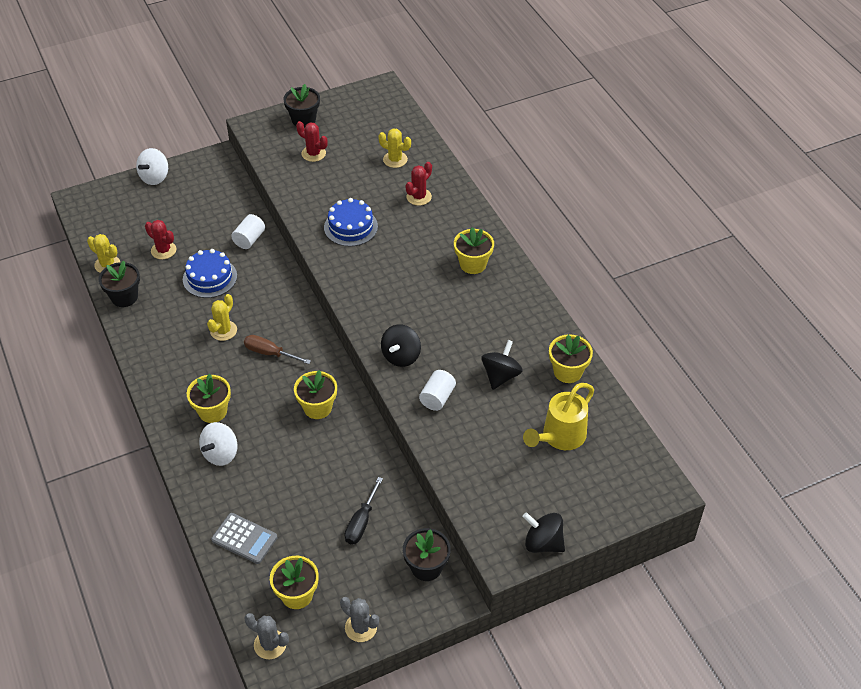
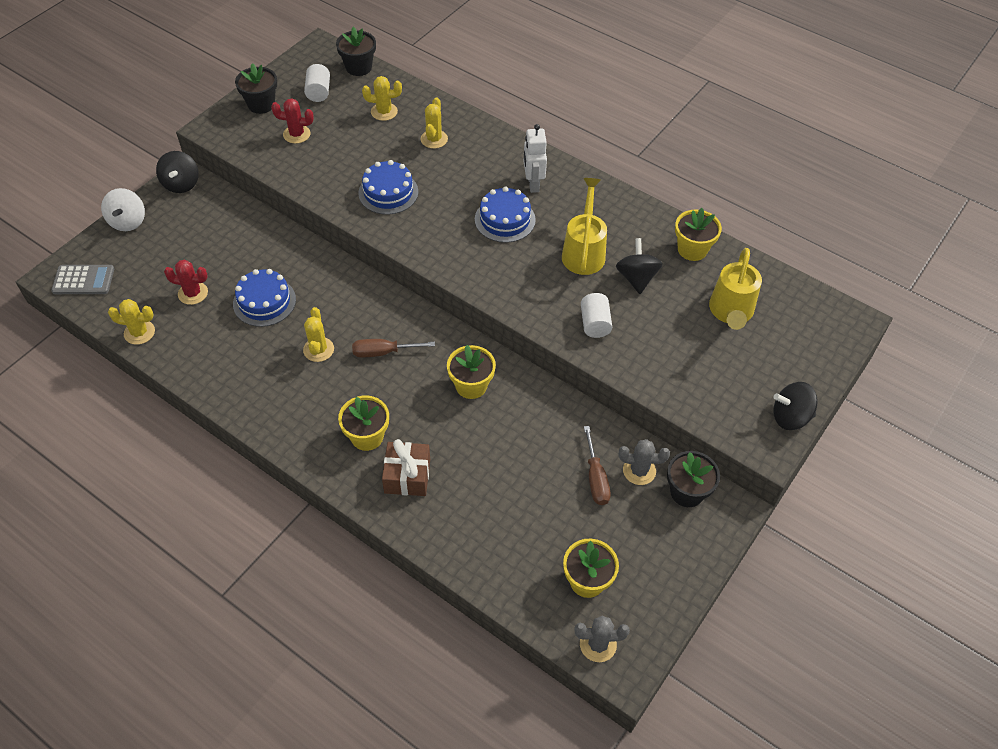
camera: 30 degrees left, 5 degrees up
(124, 297) = (184, 359): black flower pot -> black flower pot (358, 67)
(221, 454) = (407, 476): white spinning top -> brown gift
(244, 538) = (494, 550): grey calculator -> grey calculator (83, 280)
(249, 239) = (279, 247): white cylinder -> white cylinder (318, 92)
(361, 522) = (595, 478): black screwdriver -> brown screwdriver
(361, 627) = (670, 581): grey cactus -> grey cactus (639, 471)
(401, 356) = (531, 298): black spinning top -> black spinning top (181, 184)
(419, 197) = (434, 139): red cactus -> yellow cactus
(427, 284) = (505, 219): none -> blue cake
(473, 264) = (533, 184): yellow flower pot -> white robot
(473, 336) = (584, 252): none -> yellow watering can

